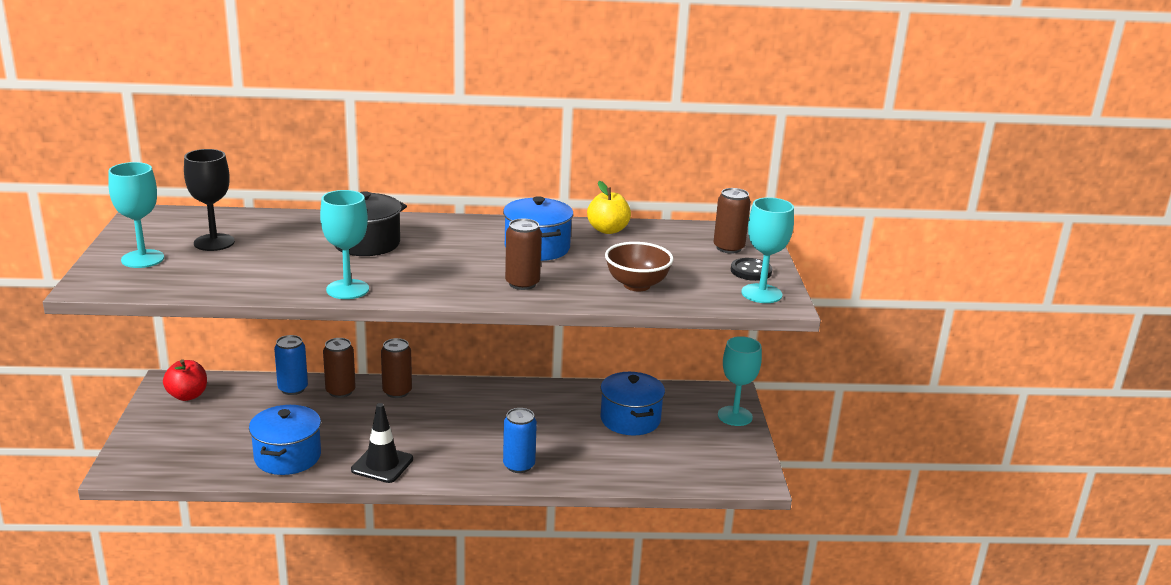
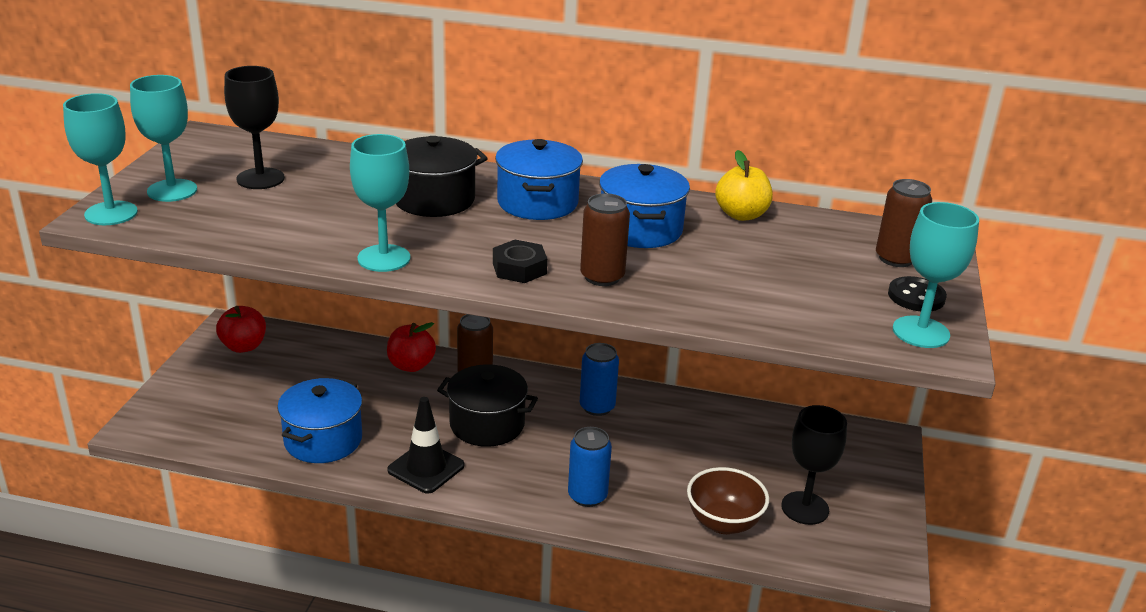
camera: 15 degrees right, 5 degrees up
(293, 389) = (359, 354): blue can -> blue can (597, 407)
(340, 391) = (411, 365): brown can -> red apple
(420, 426) = (487, 424): none -> black pot
(457, 285) = (519, 268): none -> black nut
(630, 419) = (745, 455): blue pot -> blue pot (537, 203)
(636, 285) = (751, 298): brown bowl -> brown bowl (723, 523)
(685, 449) = (805, 508): none -> black goblet
(735, 416) = (883, 471): turquoise goblet -> turquoise goblet (111, 213)

